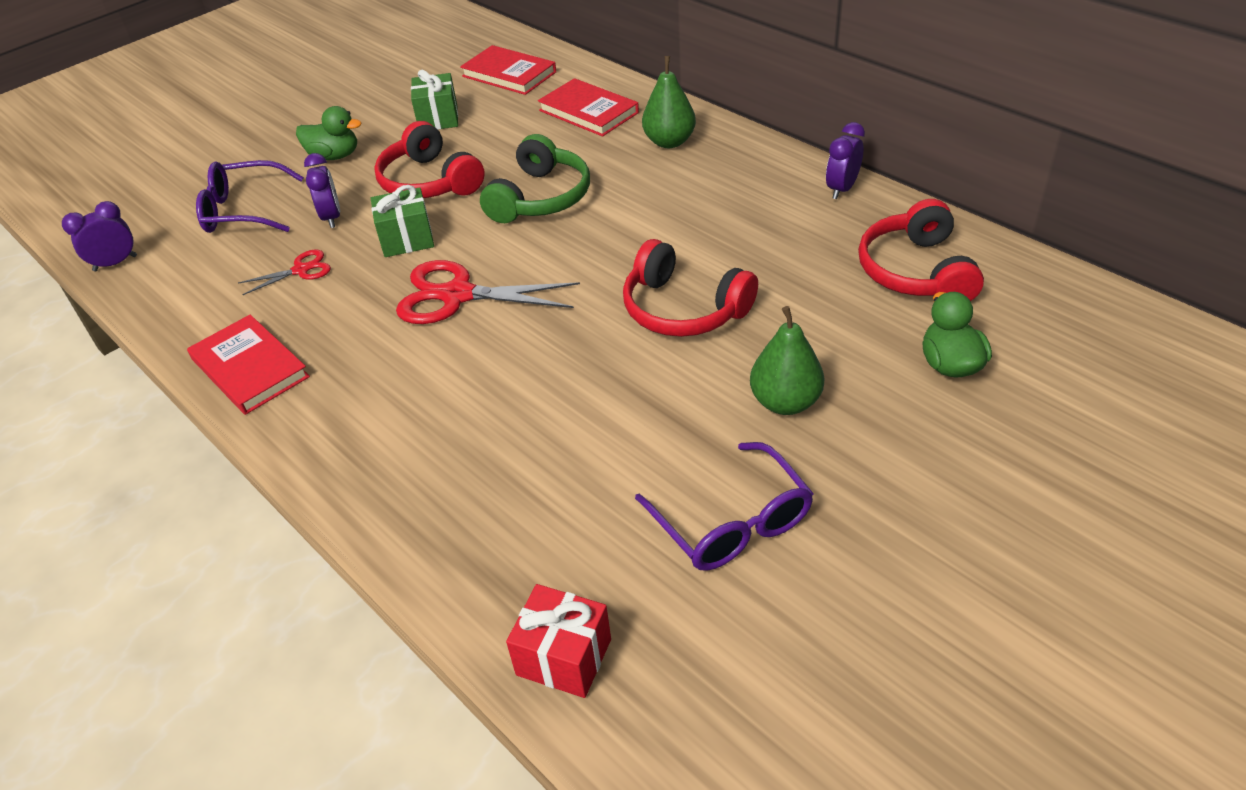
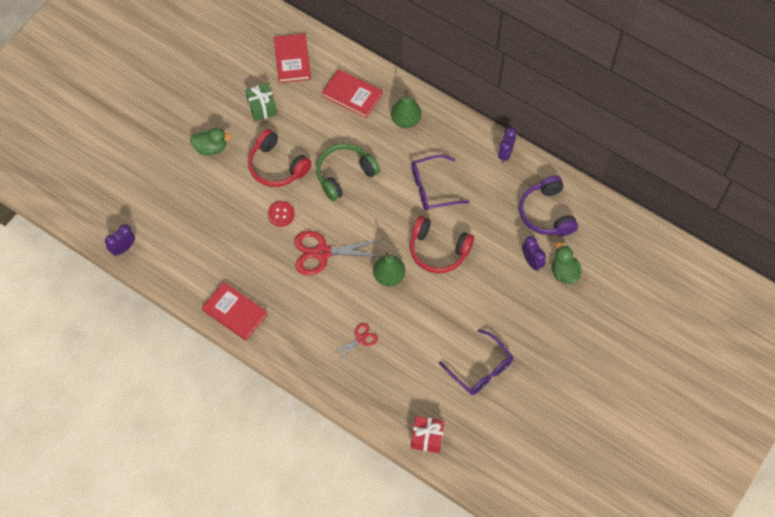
camera: 15 degrees left, 20 degrees up
(243, 211) = (177, 200): purple glasses -> purple glasses (432, 188)
(301, 270) = (231, 243): red scissors -> red scissors (360, 339)
(332, 217) = (231, 201): purple clock -> purple clock (532, 262)
(407, 239) = (281, 214): green gift -> red button
(509, 74) = (292, 60): red book -> red book turned 60 degrees clockwise
(540, 198) = (344, 174): green headphones -> green headphones turned 135 degrees counterclockwise
(785, 402) = (494, 303): green pear -> green pear (389, 276)
(916, 271) = (546, 213): red headphones -> purple headphones

